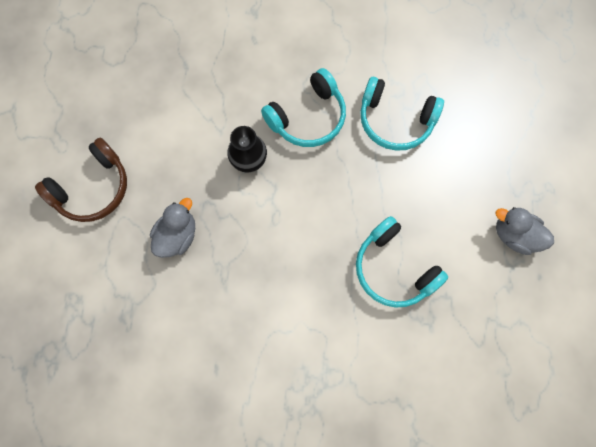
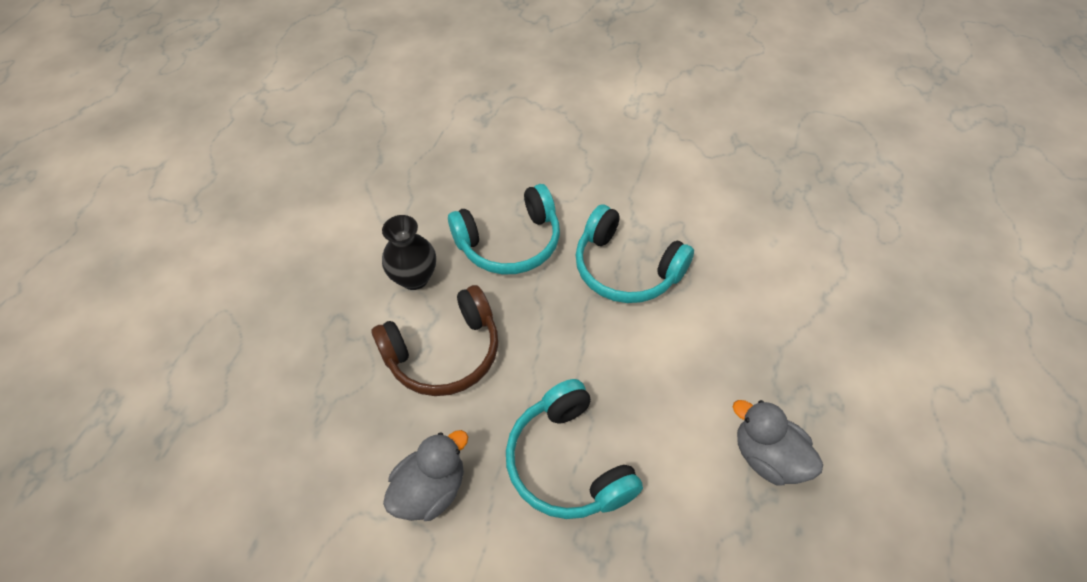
camera: 15 degrees right, 20 degrees down
(93, 188) = (205, 269): brown headphones -> brown headphones (444, 353)
(178, 236) = (283, 348): grey duck -> grey duck (431, 489)

